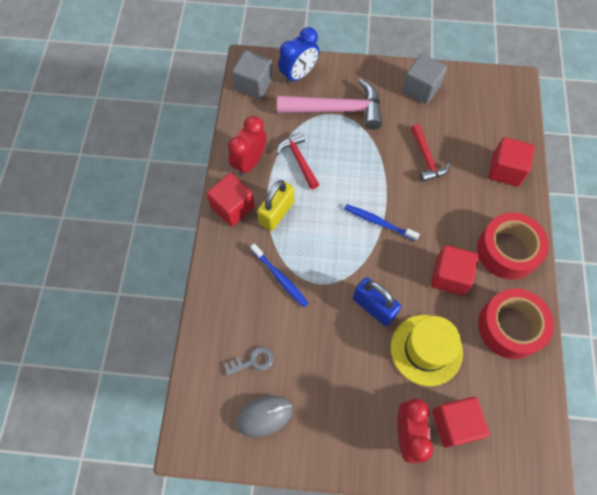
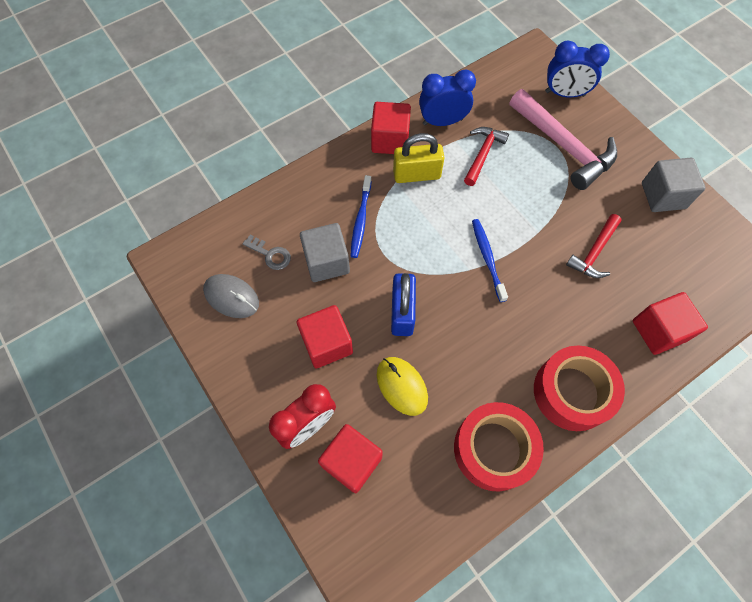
camera: 50 degrees right, 0 degrees up
(249, 162) = (442, 121): red clock -> blue clock
(254, 84) = (518, 70): grey cube -> grey cube (326, 262)
(426, 349) = (401, 386): yellow hat -> yellow mouse
(449, 276) = (493, 356): red cube -> red cube (327, 343)

